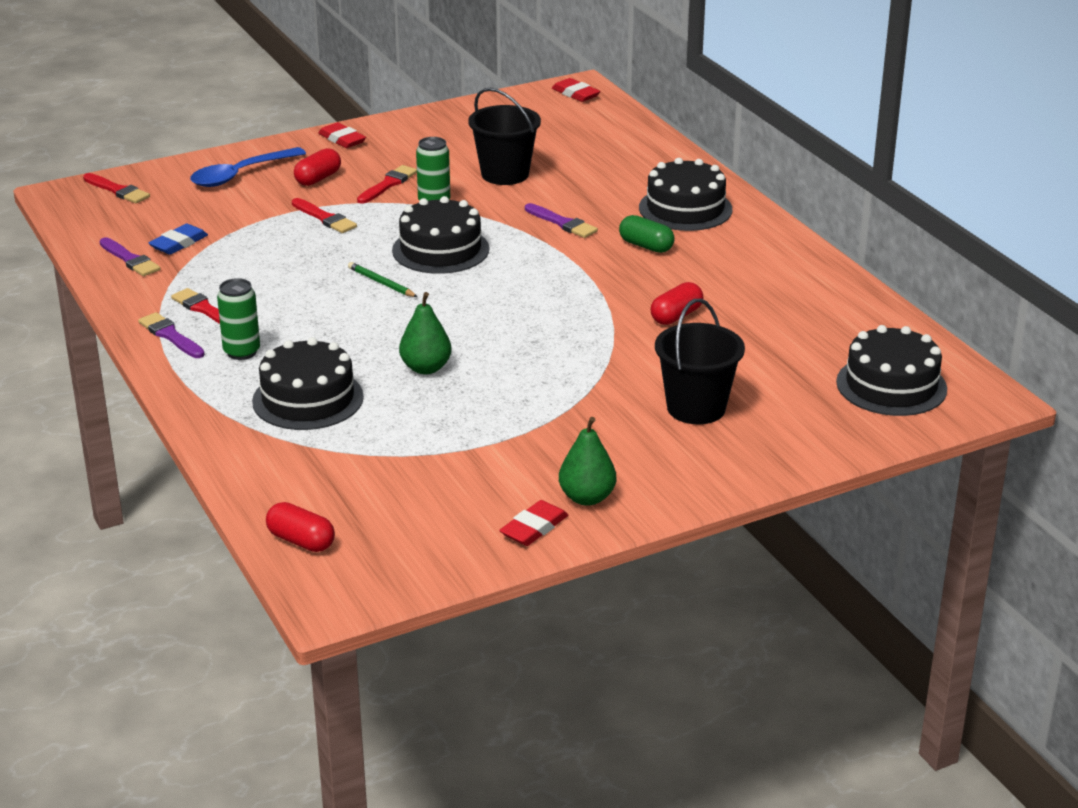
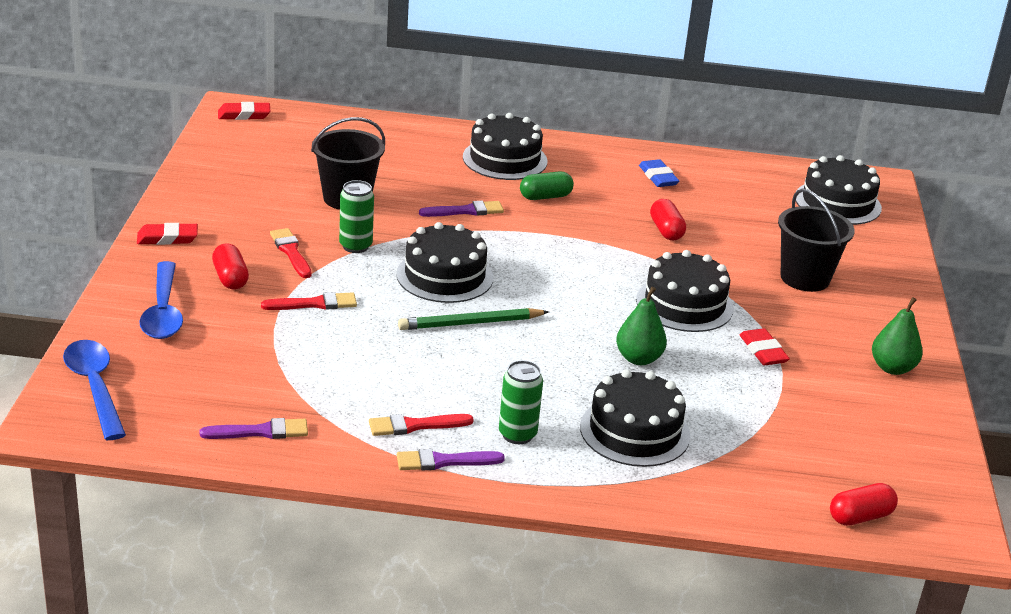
camera: 60 degrees left, 0 degrees up
(117, 190) = (95, 388): red brush -> blue spoon
(179, 243) = (262, 393): blue eraser -> blue eraser (658, 177)
(381, 283) = (470, 323): green pencil -> green pencil, size x1.57
(534, 528) = (917, 405): red eraser -> red eraser (763, 351)
(551, 362) = (684, 304): none -> black cake

